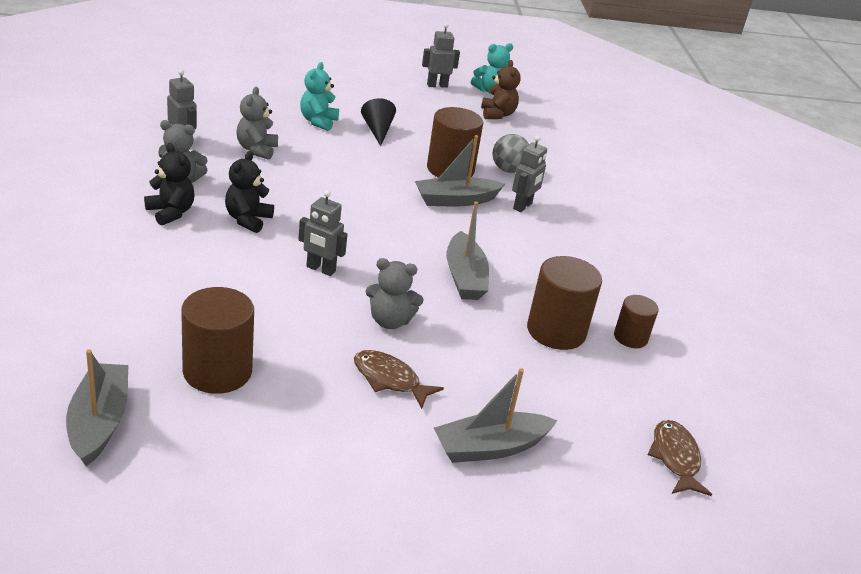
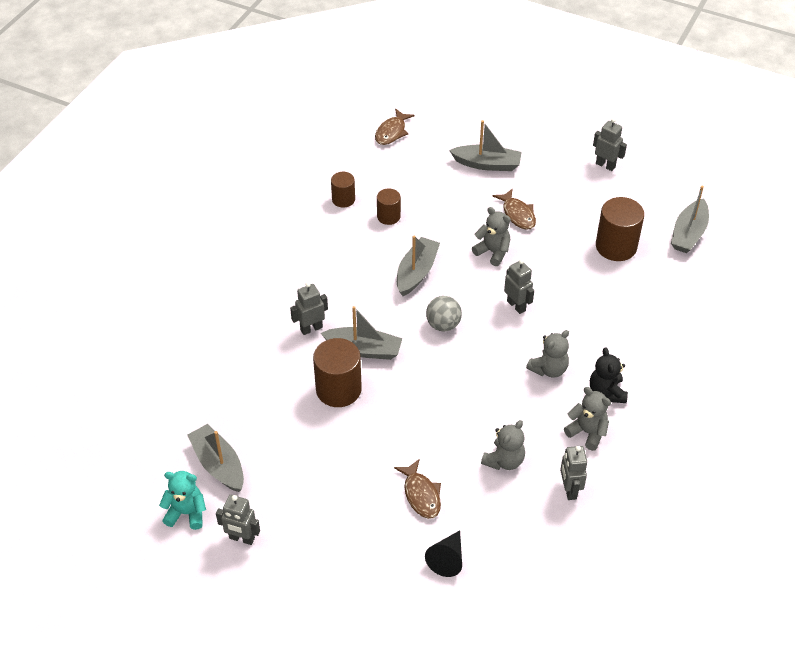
camera: 145 degrees left, 15 degrees up
(248, 220) = (548, 369): black teddy bear -> grey teddy bear
(290, 510) = (605, 165): none -> grey robot
(318, 121) = (421, 494): turquoise teddy bear -> brown fish
(377, 131) = (369, 465): black cone -> black cone (447, 559)
(497, 114) = (218, 464): brown teddy bear -> grey boat
(508, 170) = (284, 376): grey ball -> grey ball (443, 325)
(556, 331) = (388, 216): brown cylinder -> brown cylinder, size x0.58

